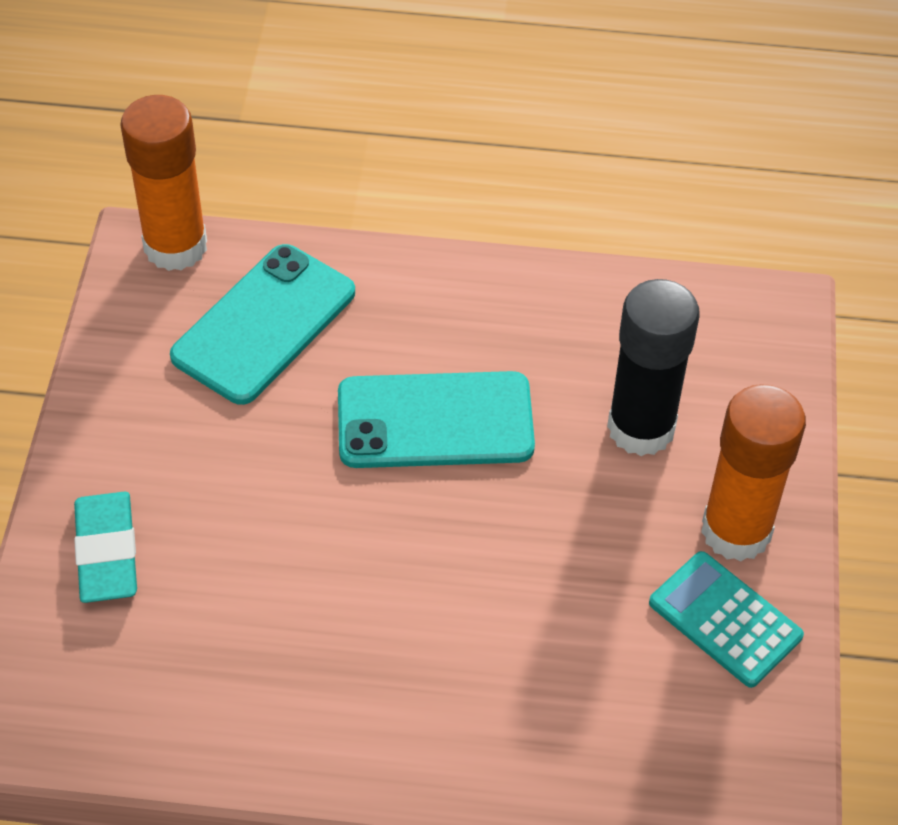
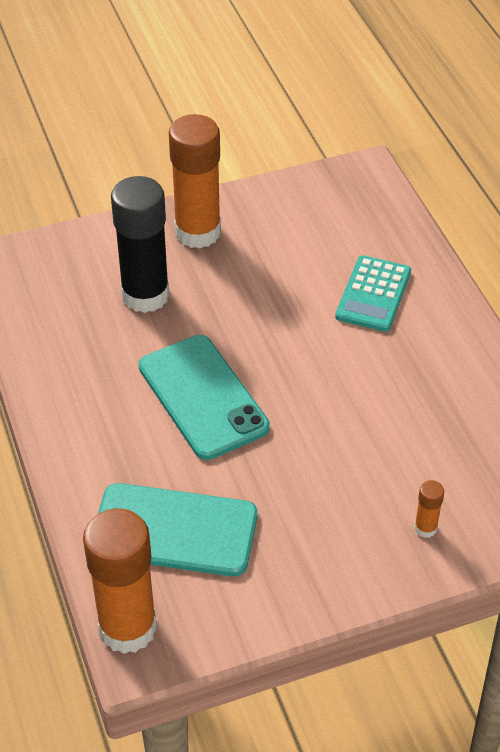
camera: 115 degrees left, 5 degrees down
(107, 552) = (425, 528): turquoise eraser -> orange glue stick
(725, 620) = (263, 220): turquoise calculator -> turquoise calculator (373, 294)

